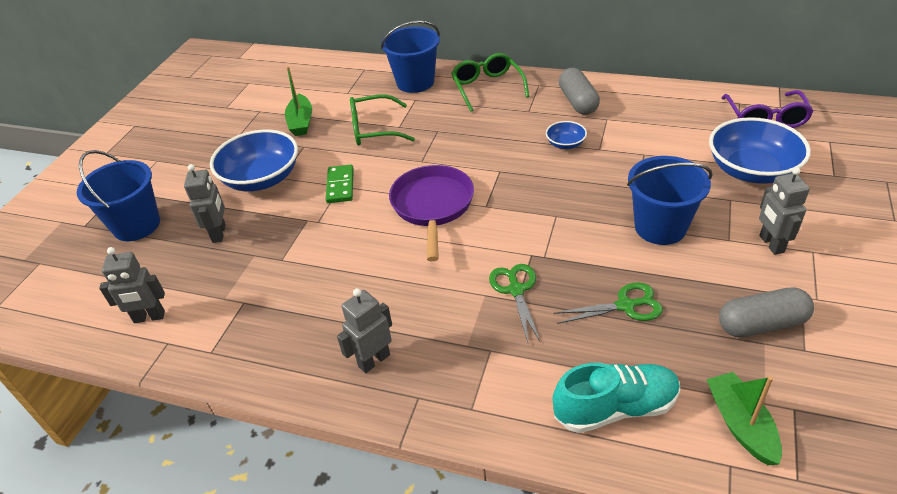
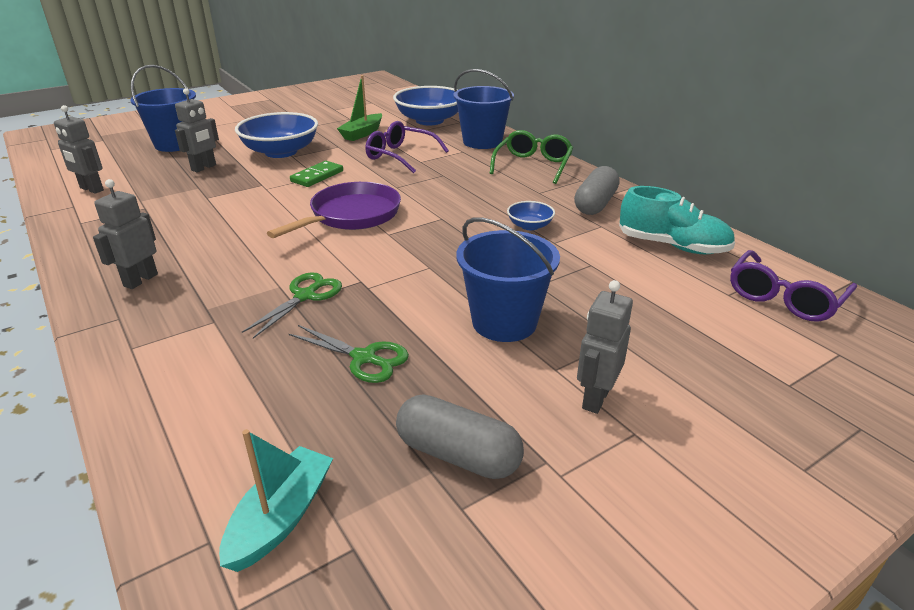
camera: 35 degrees right, 10 degrees down
(373, 129) = (400, 156): green glasses -> purple glasses
(374, 360) = (140, 280): grey robot -> grey robot turned 60 degrees counterclockwise
(615, 408) = (214, 422): turquoise shoe -> turquoise shoe (672, 246)
(741, 424) = (281, 517): green boat -> turquoise boat
(751, 170) = (687, 330): blue bowl -> blue bowl (429, 120)

